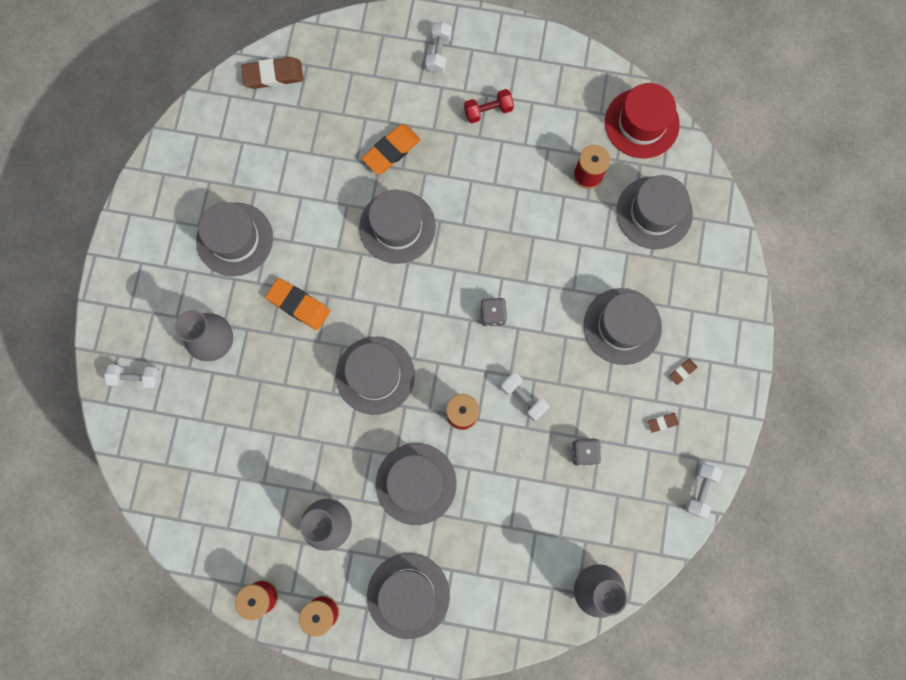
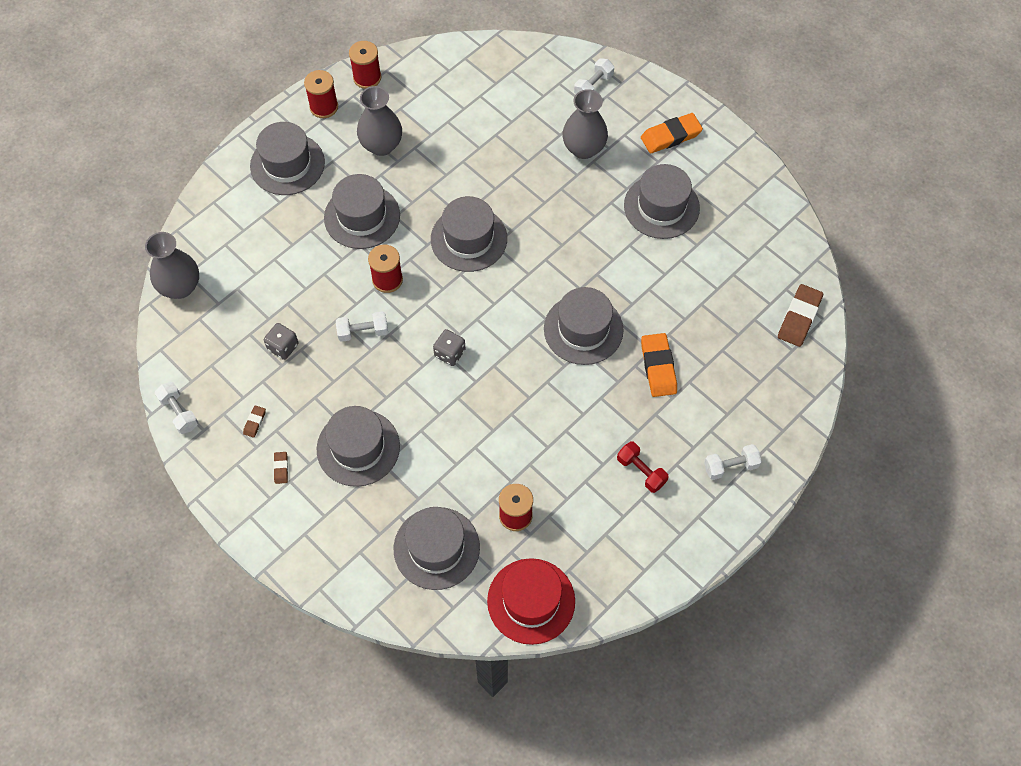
camera: 125 degrees right, 15 degrees down
(299, 305) = (569, 220): orange eraser -> orange eraser (671, 136)
(439, 53) = (730, 466): white dumbbell -> white dumbbell turned 60 degrees counterclockwise
(488, 111) = (641, 471): red dumbbell -> red dumbbell turned 60 degrees counterclockwise

